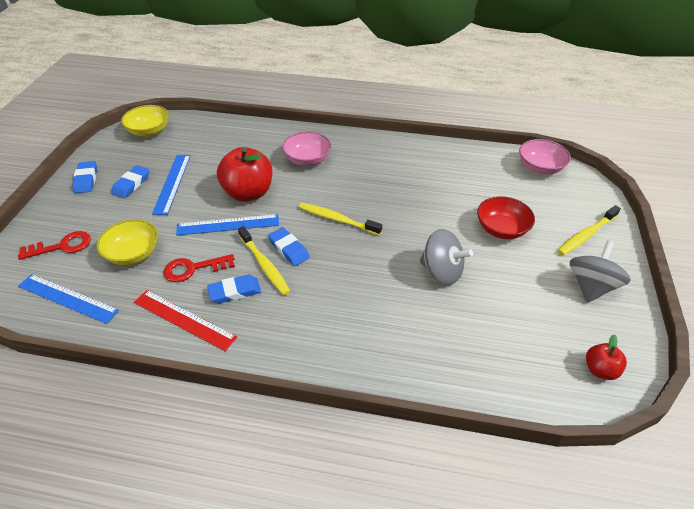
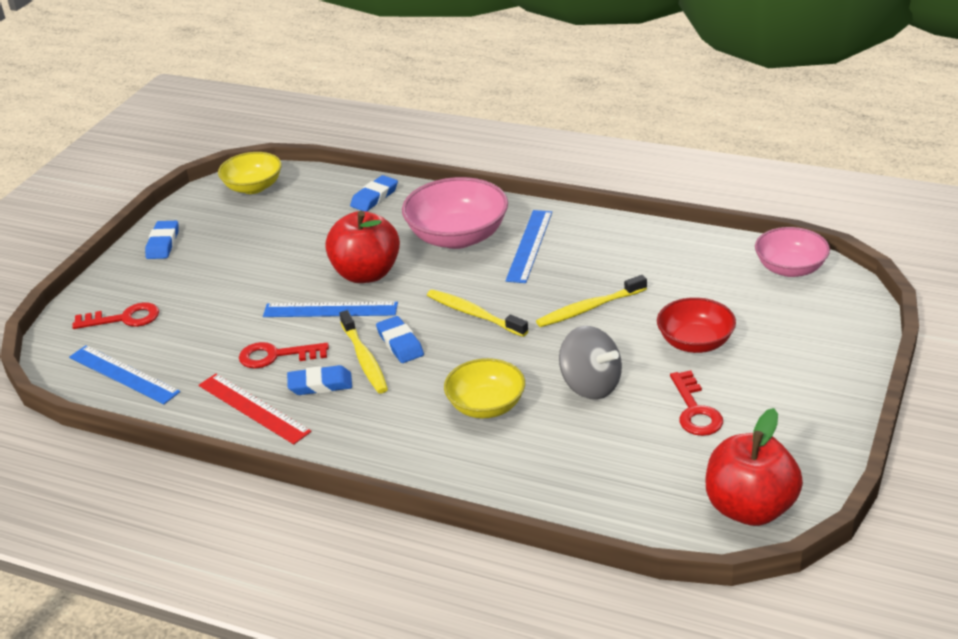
camera: 15 degrees right, 10 degrees down
(131, 184) = (219, 253): blue eraser -> blue eraser (374, 197)
(133, 254) = (207, 333): yellow bowl -> yellow bowl (486, 406)
(172, 183) = (270, 255): blue ruler -> blue ruler (529, 246)
(307, 159) = (457, 237): pink bowl -> pink bowl, size x1.54
(524, 286) = (695, 410): none -> red key
(586, 235) = (814, 358): yellow toothbrush -> yellow toothbrush (589, 308)
(591, 286) = (787, 419): grey spinning top -> none
(600, 370) = (750, 508): red apple -> red apple, size x1.98

